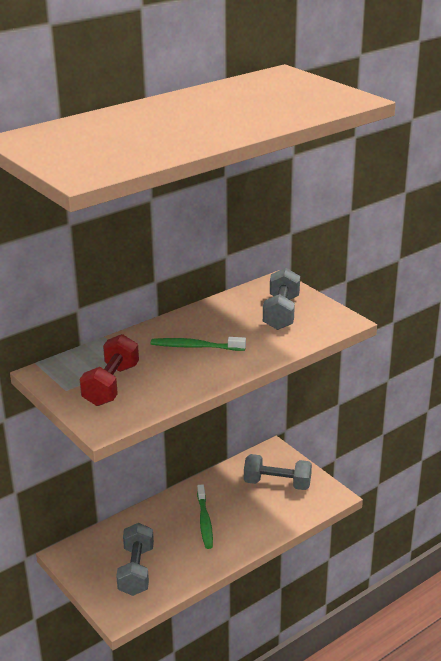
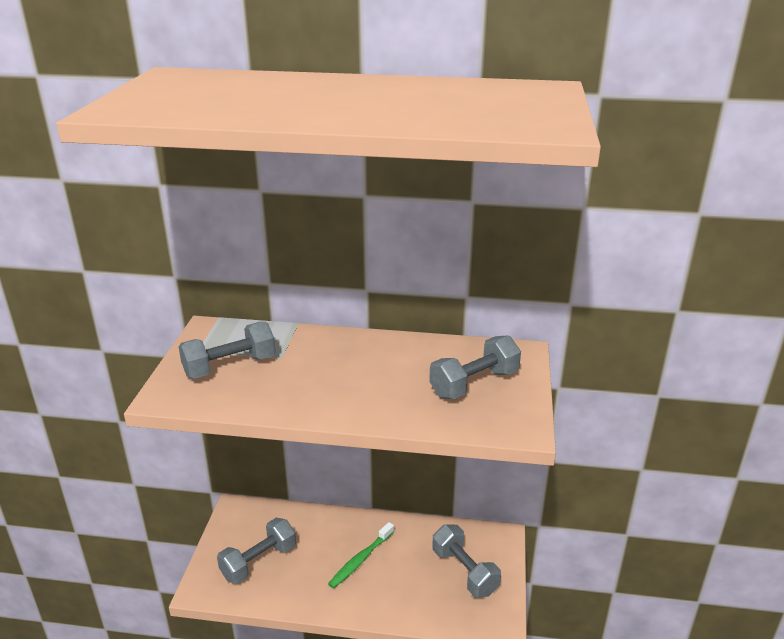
camera: 45 degrees right, 0 degrees up
(111, 385) = (230, 366): red dumbbell -> grey dumbbell
(195, 347) = (346, 372): green toothbrush -> none

